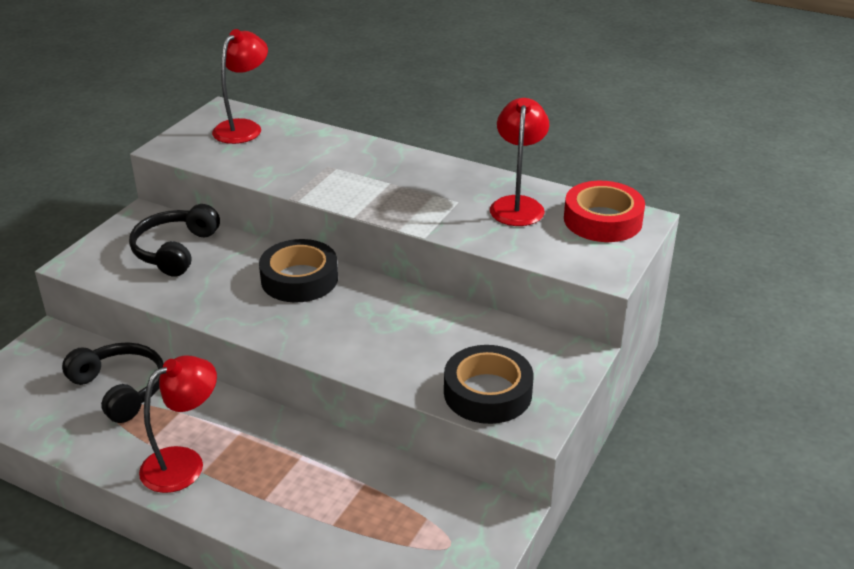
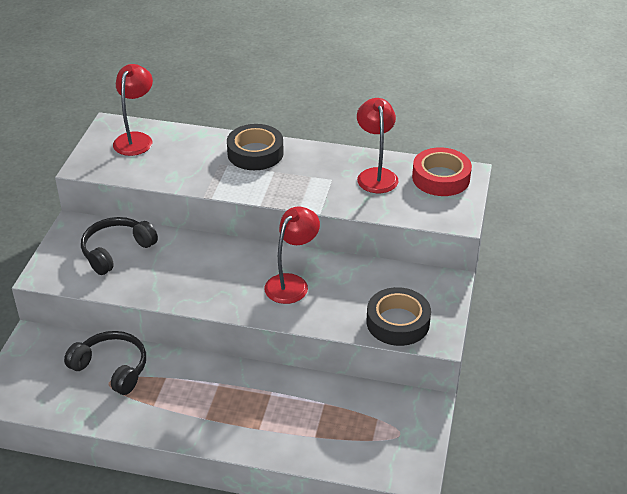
camera: 15 degrees left, 5 degrees up
(175, 250) = (116, 251): black headphones -> black headphones turned 45 degrees clockwise
(184, 463) = (188, 415): red lamp -> red lamp (292, 283)
(299, 279) = (224, 258): black tape -> black tape (255, 153)

